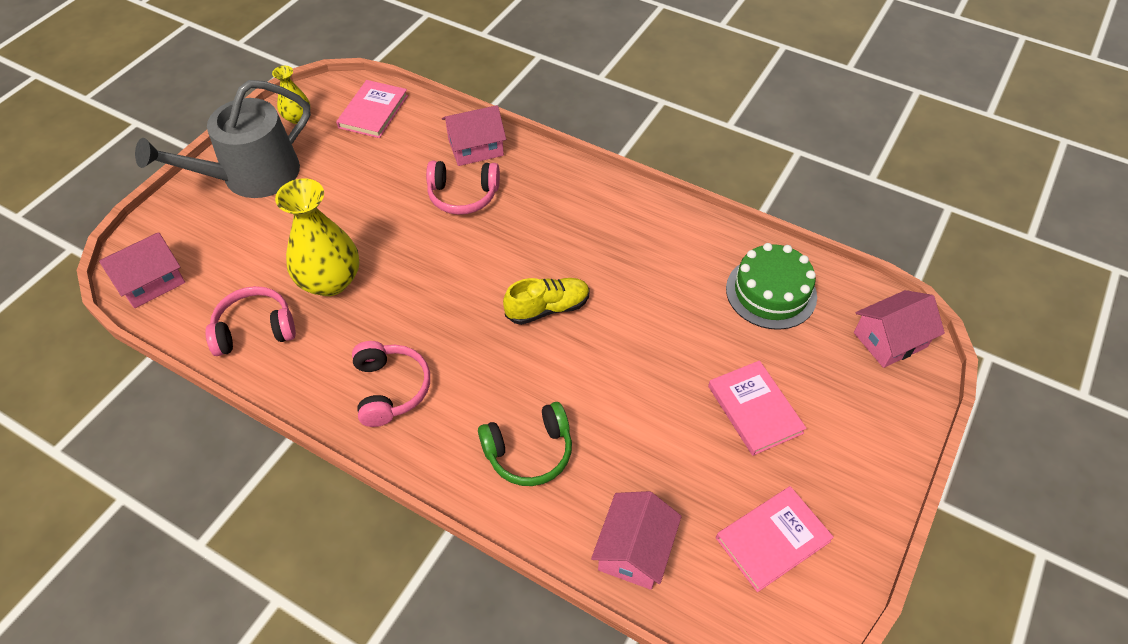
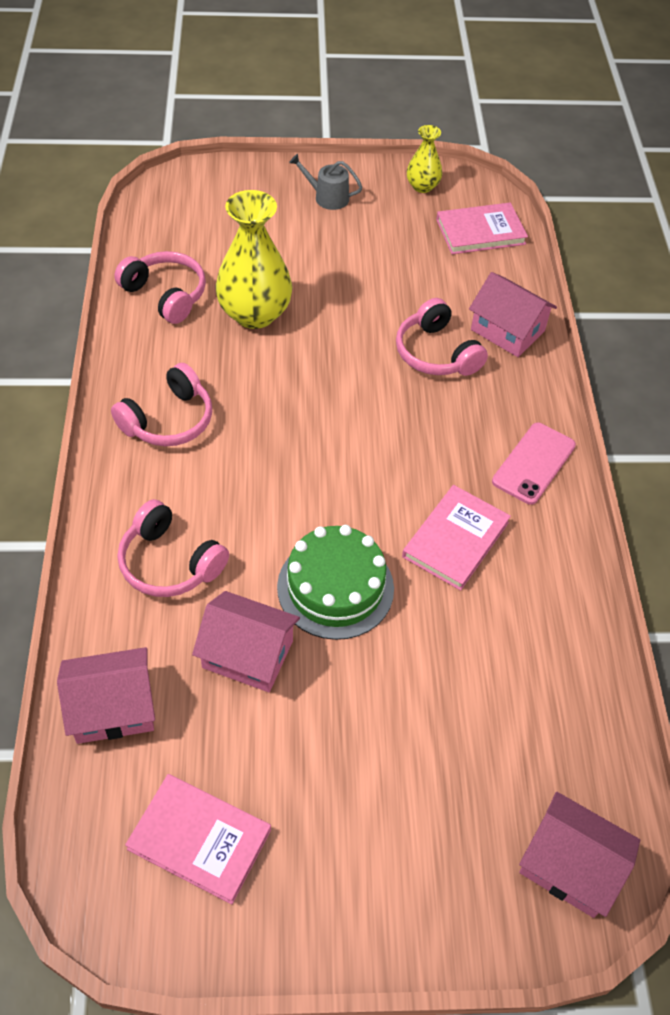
camera: 55 degrees right, 0 degrees up
(151, 281) = (166, 204): pink house -> pink house (247, 654)
(251, 176) = (327, 197): grey watering can -> grey watering can, size x0.42
(529, 452) = (169, 563): green headphones -> pink headphones
(547, 308) = (350, 493): yellow shoe -> none
(597, 197) = (534, 463): none -> pink phone
(754, 409) = (357, 749): pink book -> pink book (455, 539)
(771, 292) = (538, 696): green cake -> green cake (335, 587)

